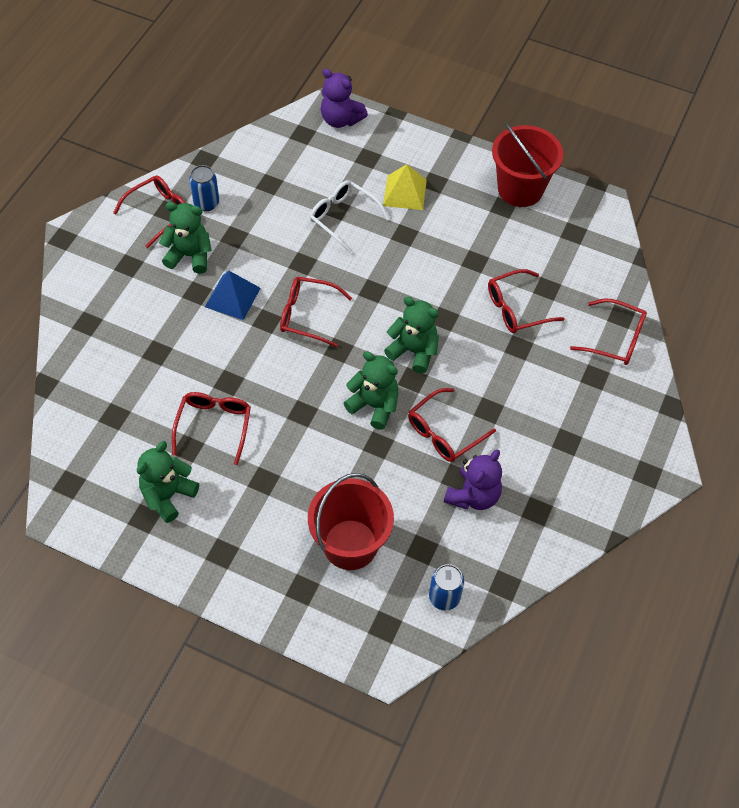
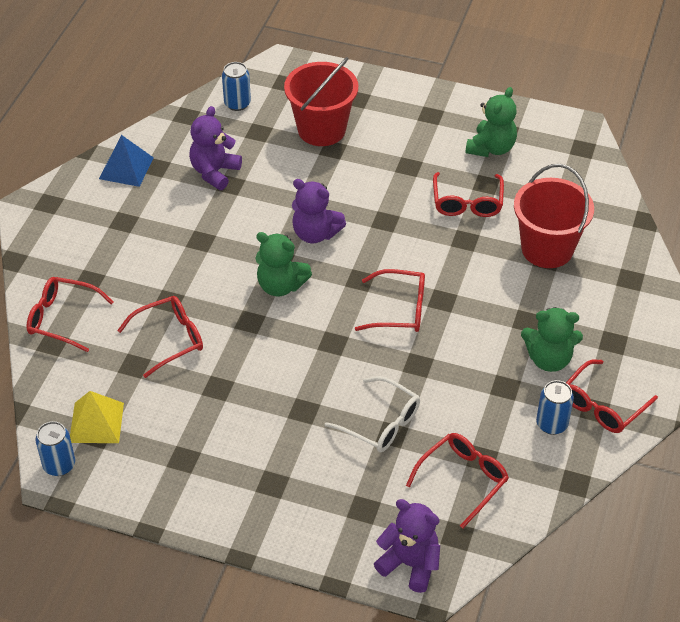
camera: 175 degrees right, 10 degrees down
(232, 297) = (486, 320): blue pyramid -> blue pyramid (126, 168)
(374, 405) = (315, 233): green teddy bear -> purple teddy bear
(404, 192) = (309, 464): yellow pyramid -> yellow pyramid (96, 422)
(444, 432) = (244, 217): red glasses -> red glasses (463, 479)
(520, 189) = (161, 485): red bucket -> red bucket (547, 249)
(601, 212) = (59, 465): none -> blue can

